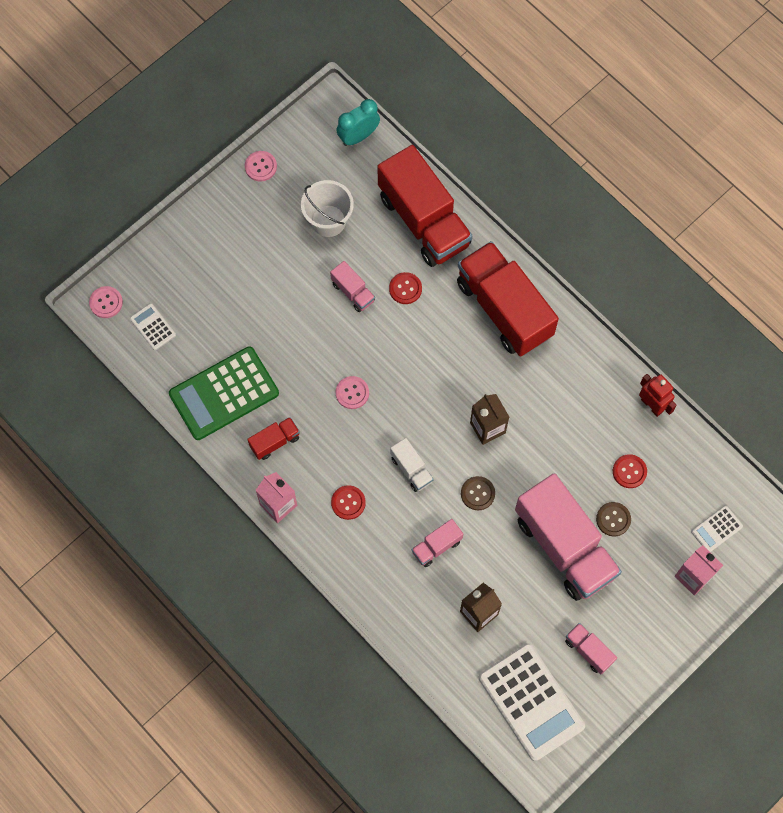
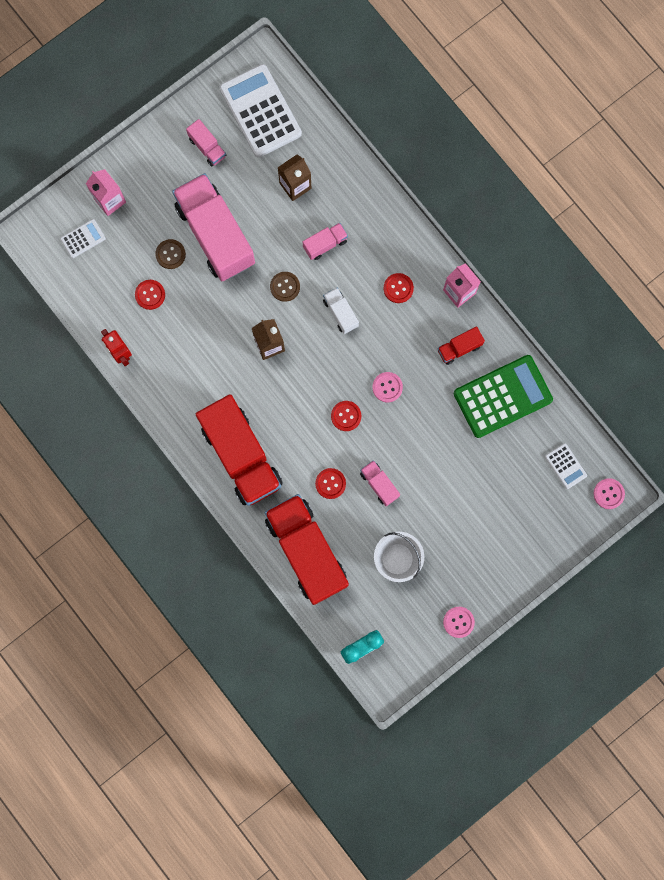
camera: 175 degrees left, 10 degrees up
(395, 359) = (346, 416): none -> red button

